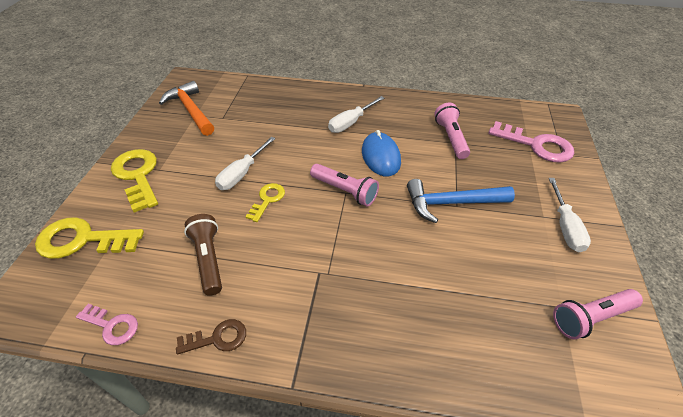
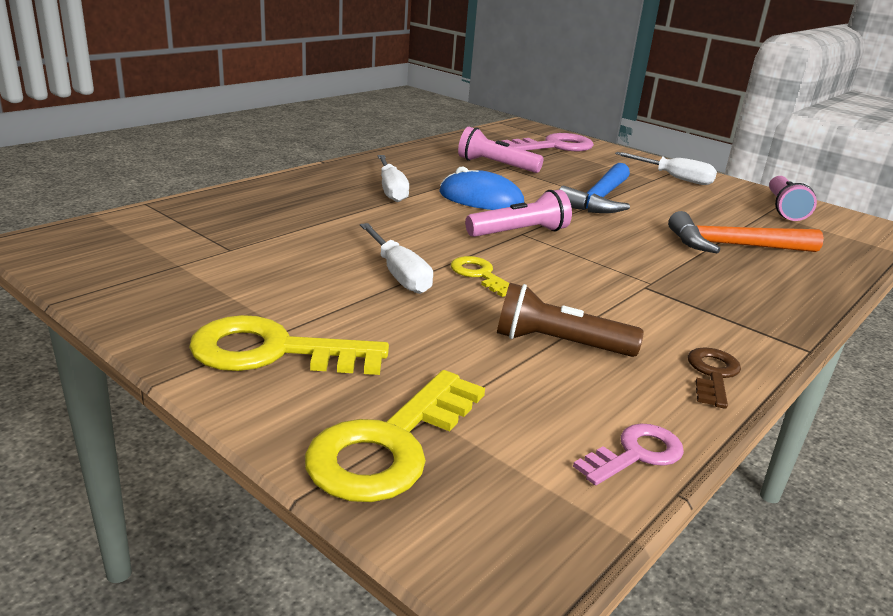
camera: 60 degrees left, 20 degrees down
(190, 110) = (157, 264): orange hammer -> orange hammer (733, 246)

